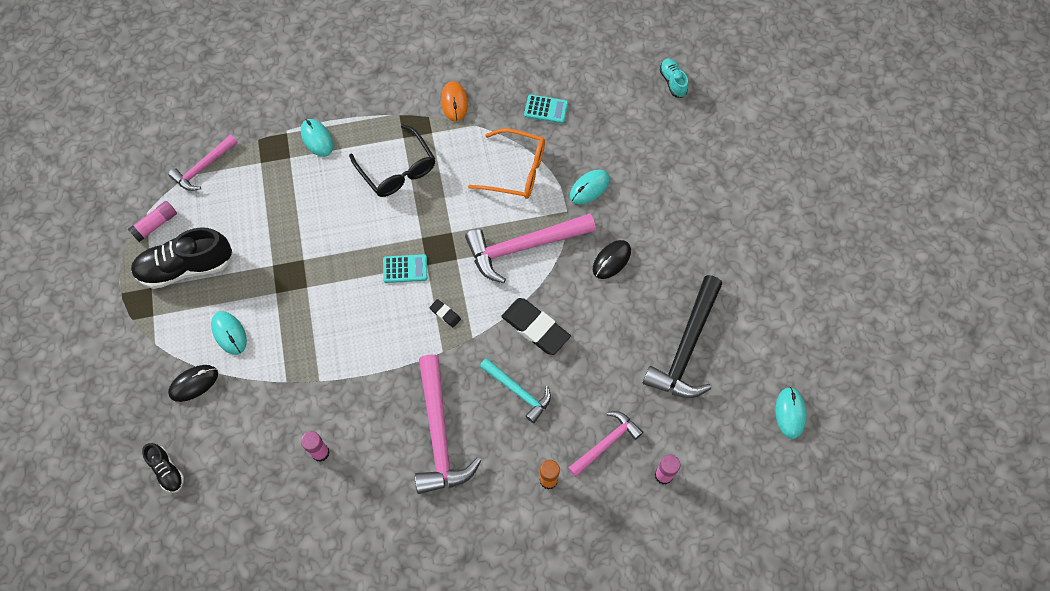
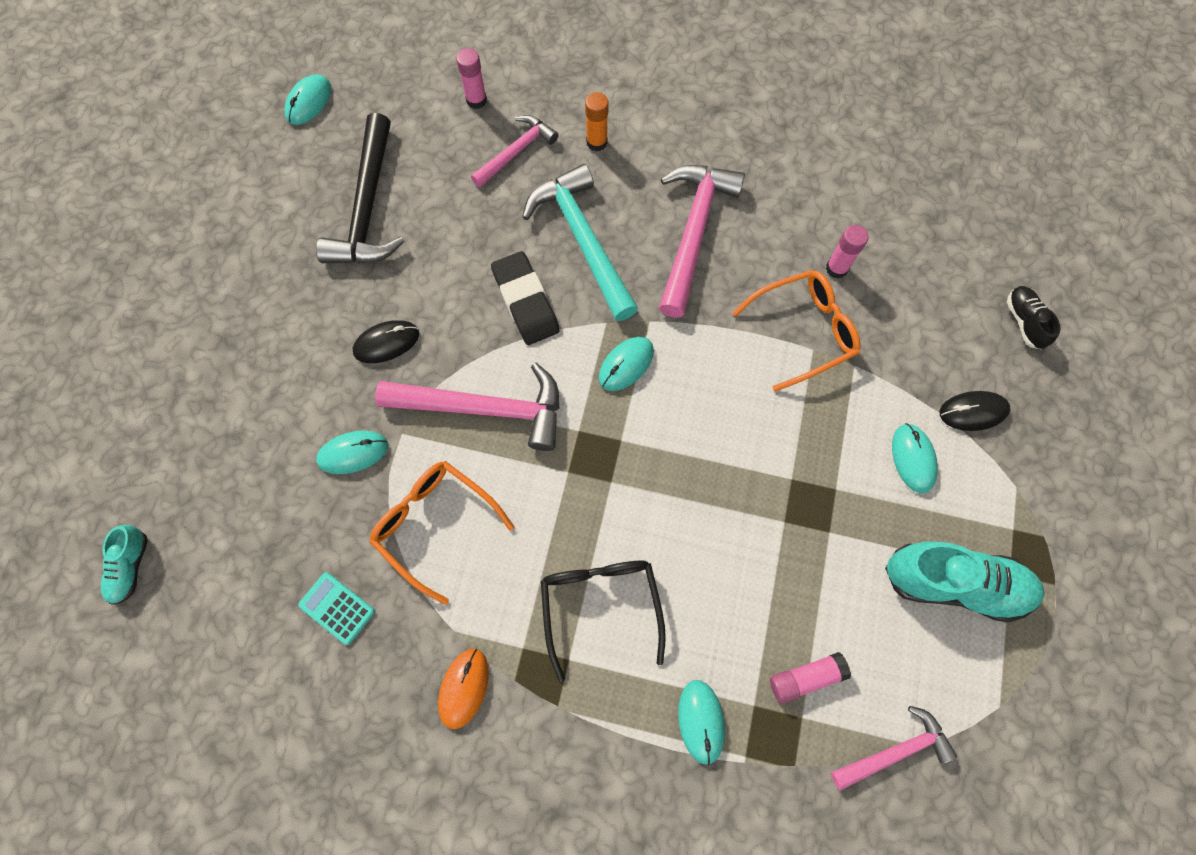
camera: 155 degrees left, 5 degrees up
(156, 224) = (988, 677): pink glue stick -> pink glue stick (805, 677)
(186, 267) = (954, 583): black shoe -> turquoise shoe
(330, 391) = (803, 331): none -> orange glasses
(405, 269) = (651, 446): turquoise calculator -> none
(445, 314) = (626, 364): black eraser -> turquoise mouse
(518, 391) = (583, 240): turquoise hammer -> turquoise hammer, size x1.68
(606, 443) = (516, 151): pink hammer -> pink hammer turned 150 degrees clockwise
(686, 347) = (368, 207): black hammer -> black hammer turned 135 degrees clockwise

